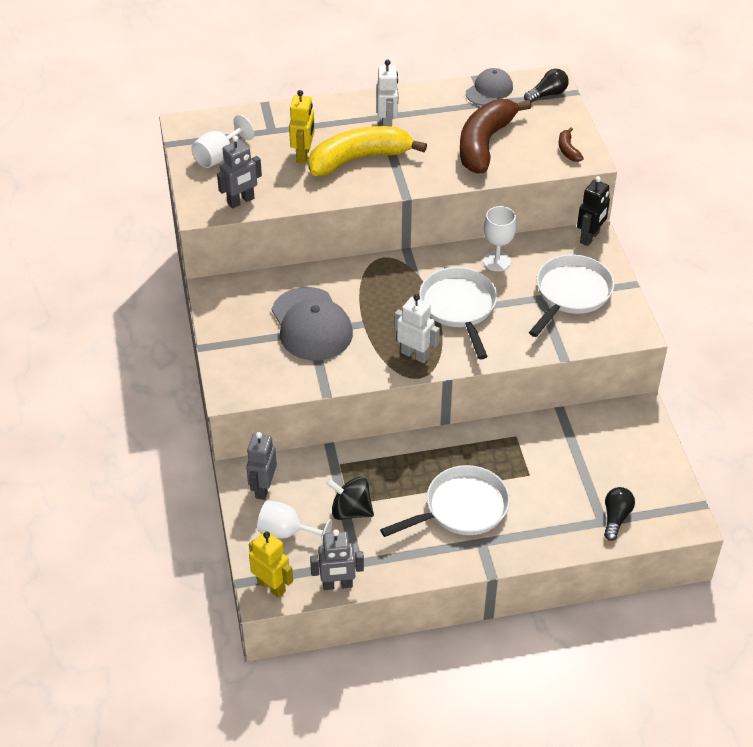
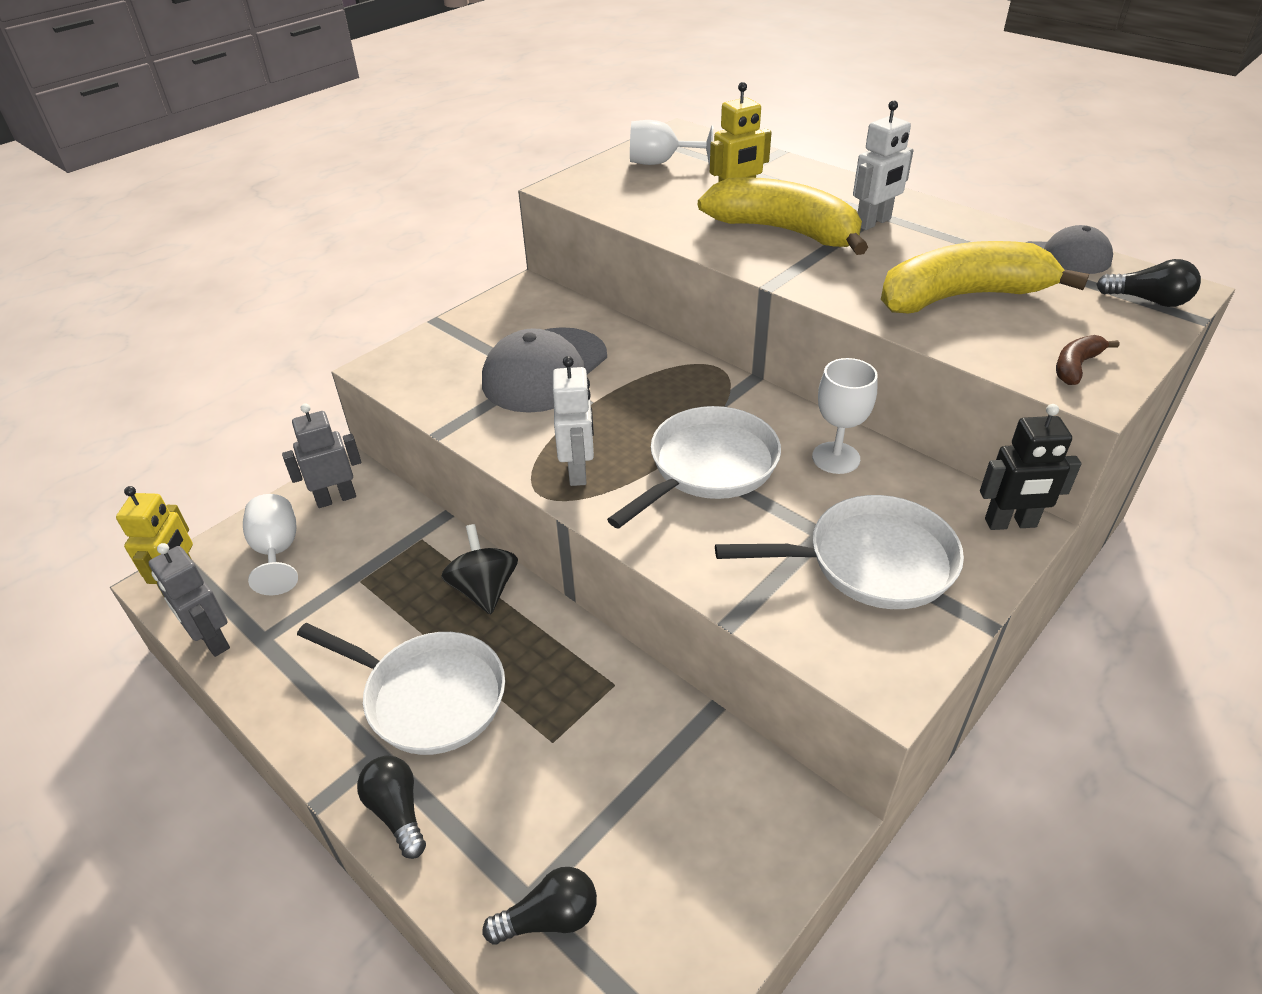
camera: 55 degrees right, 5 degrees down
(241, 201) = (608, 199): grey robot -> none
(351, 511) = (349, 587): black spinning top -> black spinning top (484, 589)
(485, 144) = (961, 297): brown banana -> yellow banana
(521, 547) = (397, 811): none -> black light bulb

